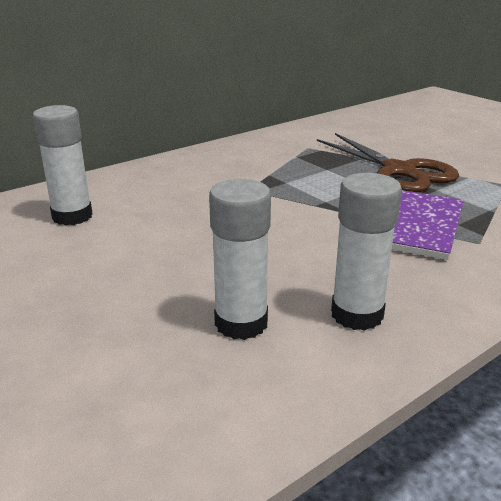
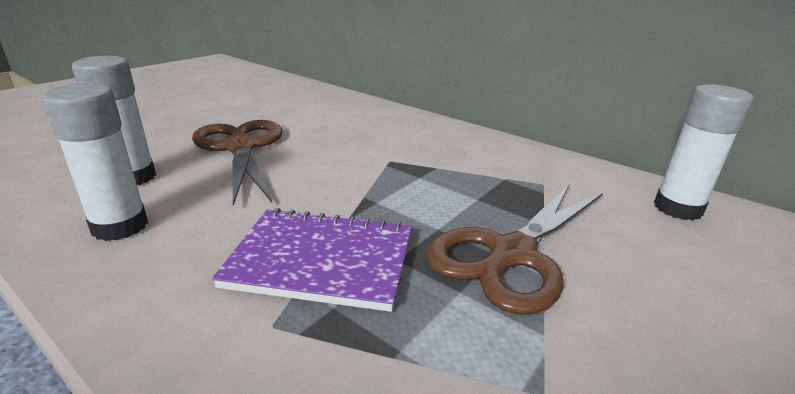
camera: 75 degrees right, 0 degrees up
(72, 216) = (310, 109): white glue stick -> white glue stick (677, 208)
(179, 259) = (241, 147): none -> brown scissors

